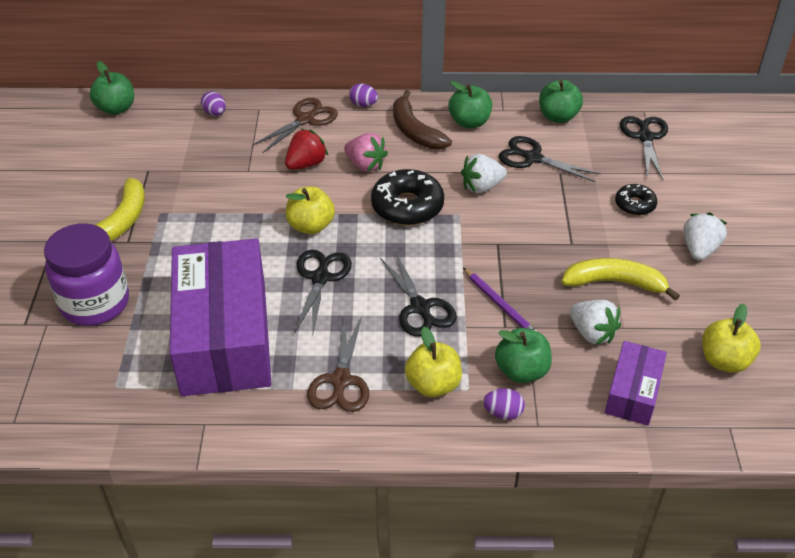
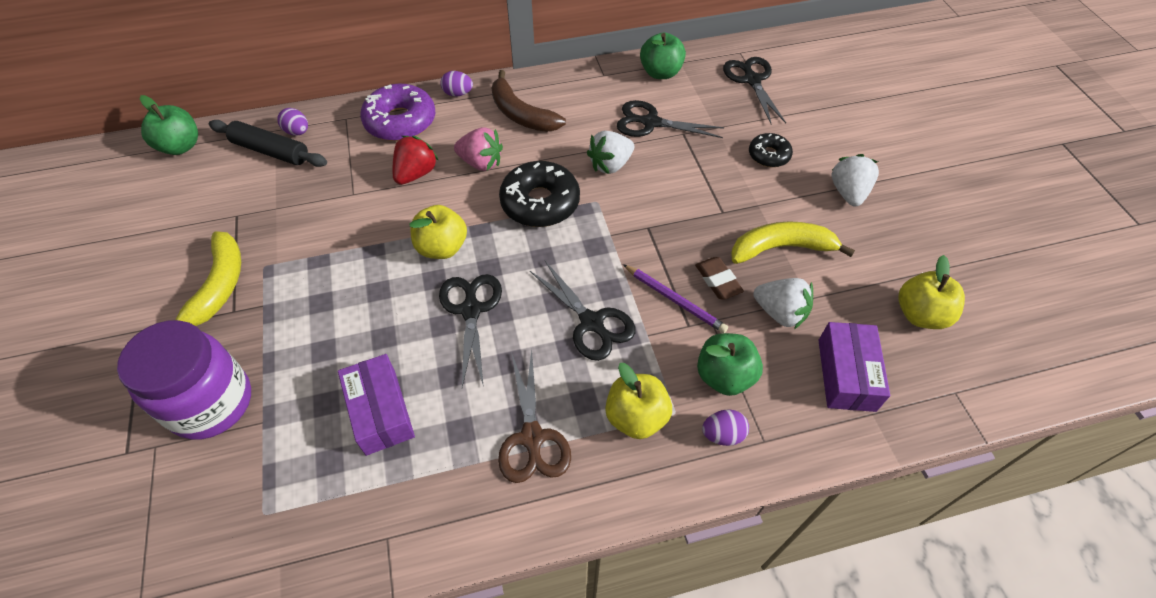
camera: 15 degrees left, 10 degrees up
(189, 125) = (271, 151): none -> black rolling pin
(224, 336) = (380, 411): purple box -> purple box, size x0.48
(305, 119) = (400, 122): brown scissors -> purple donut
(469, 122) = (574, 94): green apple -> none
(545, 297) = (718, 281): none -> brown eraser

